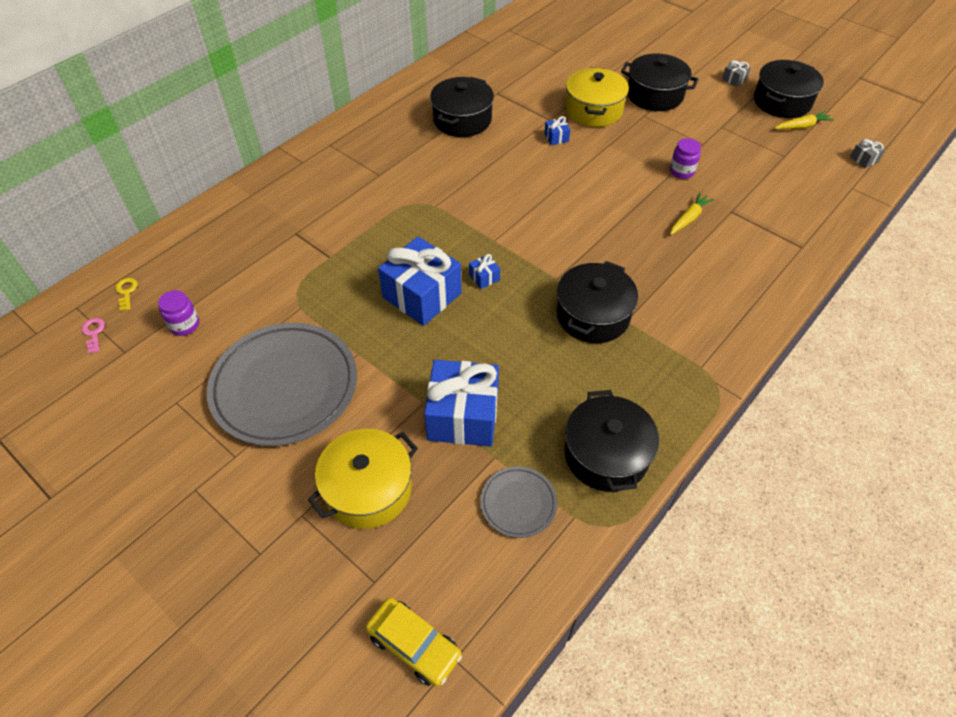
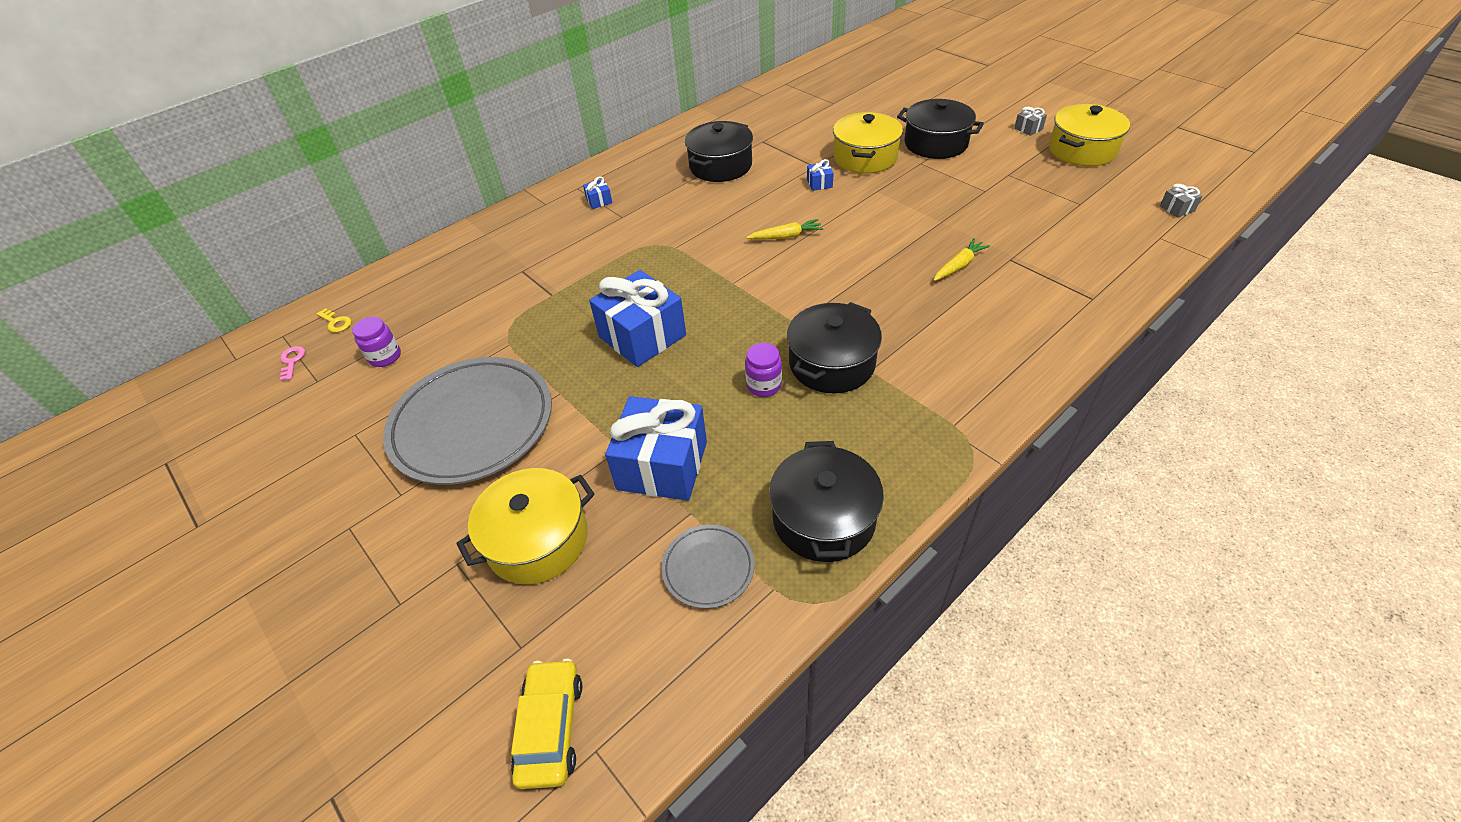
camera: 10 degrees right, 5 degrees down
(126, 292) = (336, 322): yellow key -> yellow key turned 135 degrees clockwise
(414, 645) = (551, 728): yellow car -> yellow car turned 135 degrees counterclockwise
(484, 277) = (714, 320): blue gift -> blue gift (599, 201)
(681, 171) = (956, 218): purple jar -> purple jar (764, 385)
(782, 102) = (1082, 150): black pot -> yellow pot
(802, 126) = (1104, 174): yellow carrot -> yellow carrot (786, 236)

